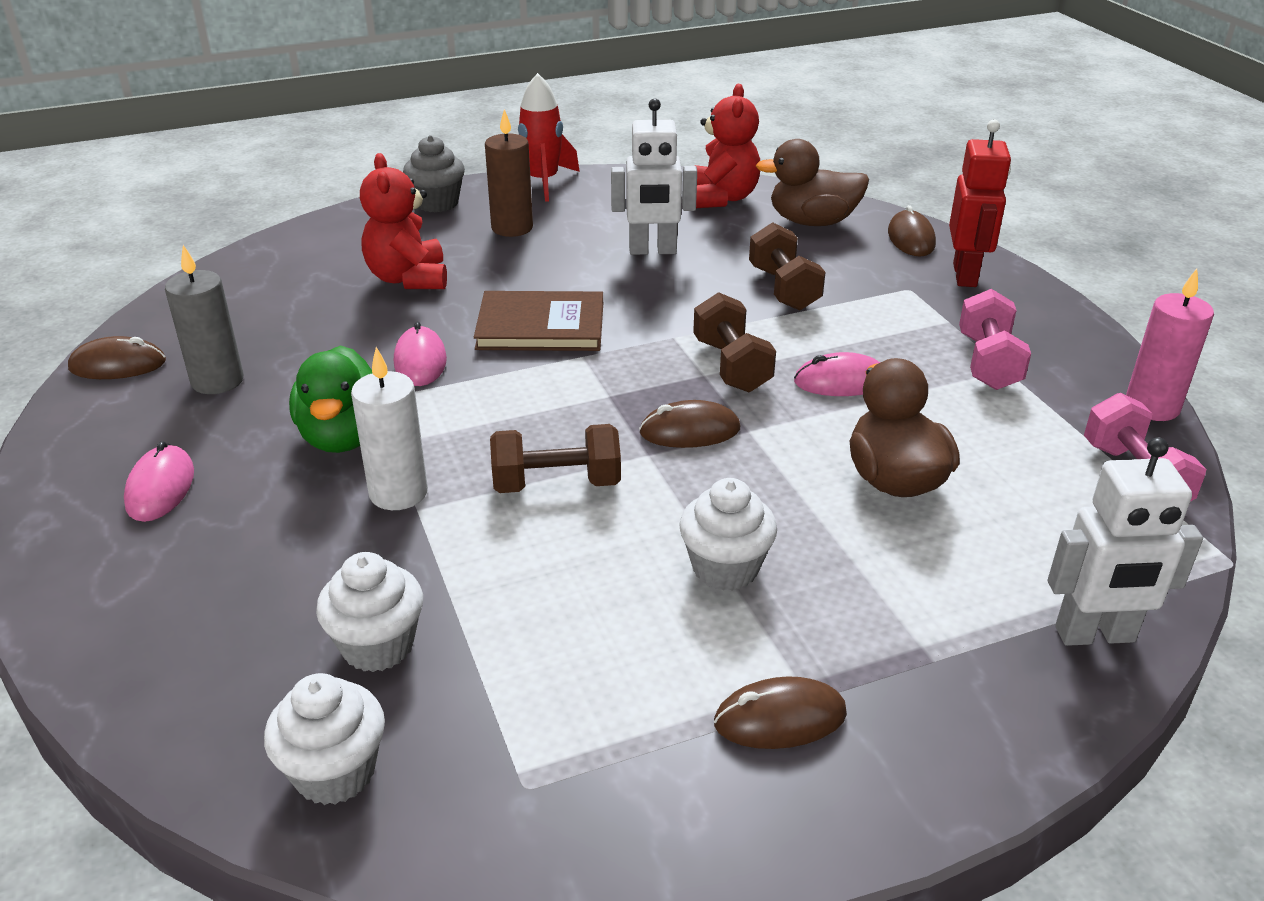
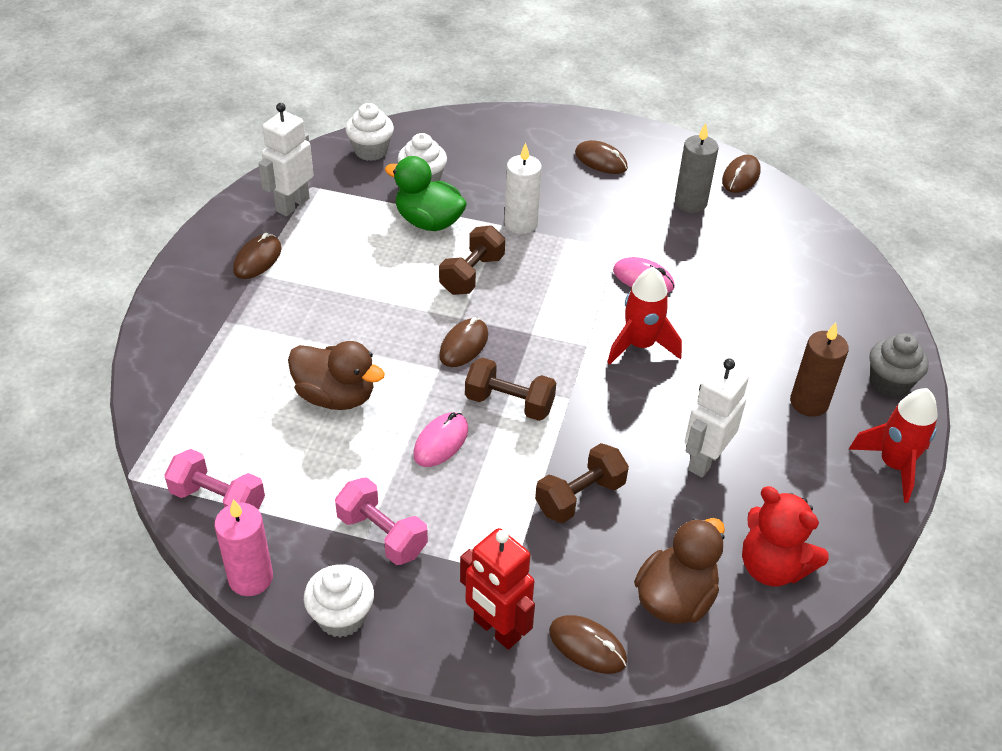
camera: 125 degrees right, 10 degrees up
(160, 488) = (601, 160): pink mouse -> brown mouse
(344, 436) = (589, 225): green duck -> green duck (428, 222)
(408, 278) = (761, 316): red teddy bear -> none
(541, 326) = (640, 345): brown book -> red rocket
(725, 568) = (350, 294): white cupcake -> white cupcake (341, 617)
(783, 288) = (580, 497): brown dumbbell -> brown dumbbell turned 60 degrees counterclockwise
(1095, 635) = (168, 382): white robot -> white robot (292, 204)

